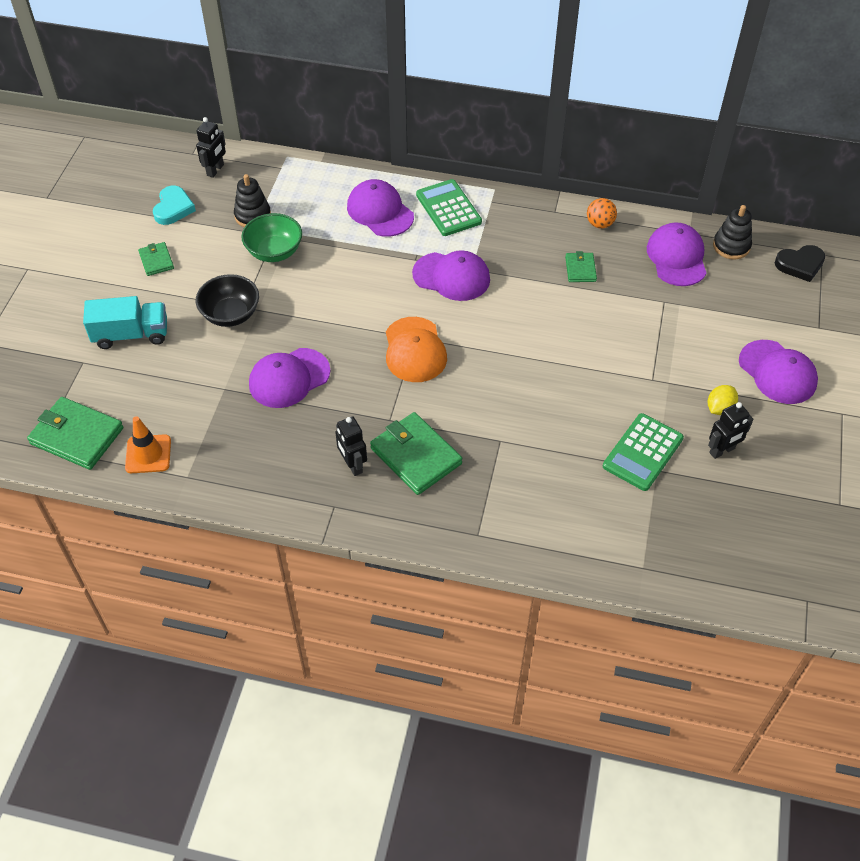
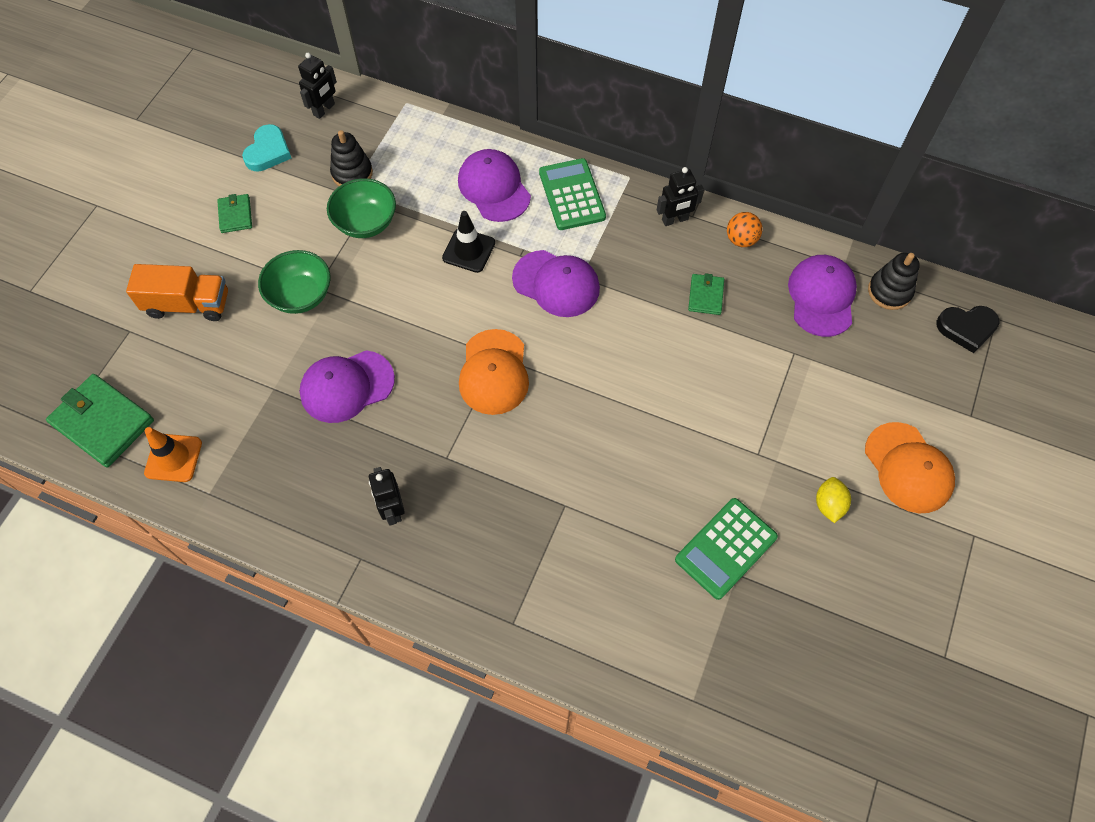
camera: 10 degrees right, 10 degrees up
(131, 335) = (188, 304): turquoise truck -> orange truck
(231, 314) = (301, 295): black bowl -> green bowl
(370, 261) = (468, 250): none -> black traffic cone
(415, 456) = (465, 509): green wallet -> none
(719, 408) = (829, 505): yellow lemon -> yellow lemon turned 45 degrees counterclockwise
(722, 451) = (819, 562): black robot -> black robot (675, 220)
(777, 372) = (908, 468): purple cap -> orange cap

